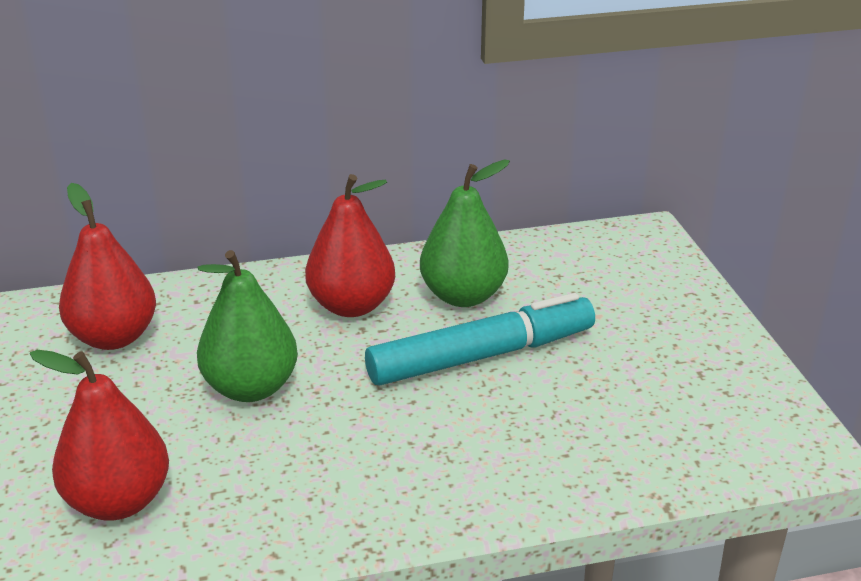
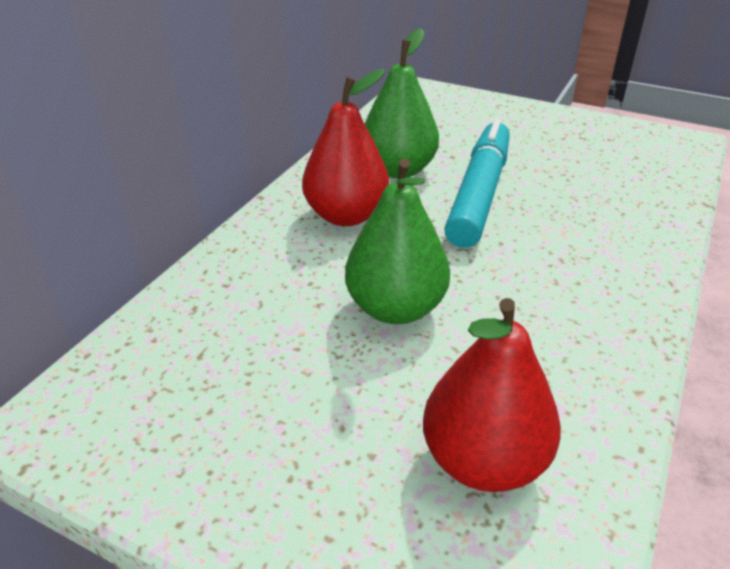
camera: 50 degrees left, 5 degrees up
(114, 337) = (212, 356): red pear -> none

